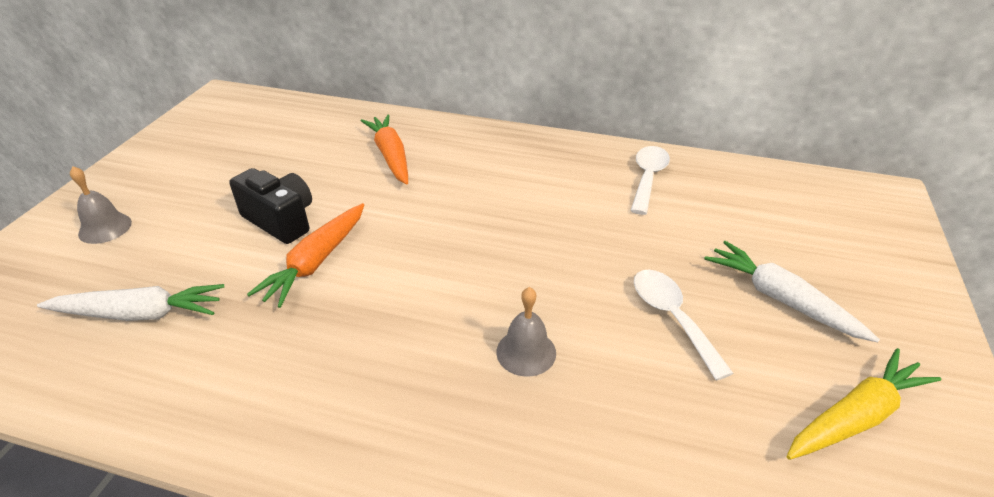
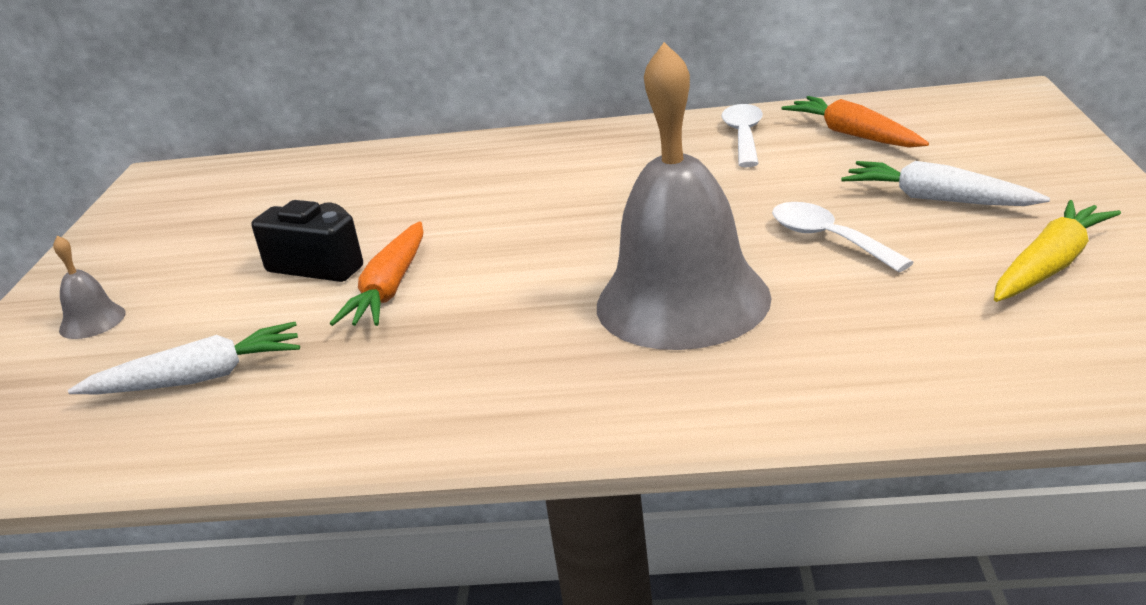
camera: 10 degrees left, 10 degrees down
(390, 156) = (421, 182): orange carrot -> orange carrot (853, 135)
(526, 352) = (682, 301): grey bell -> grey bell, size x2.48

